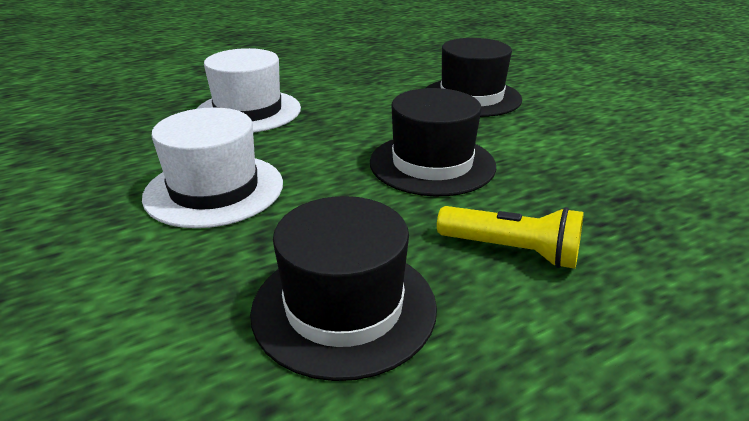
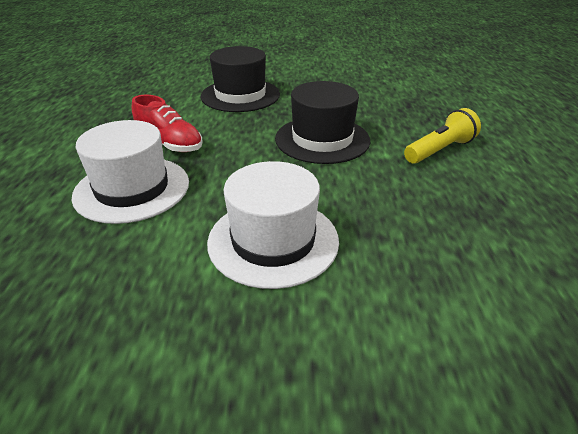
camera: 60 degrees left, 5 degrees up
(333, 100) = (170, 143): none -> red shoe
(344, 307) = (468, 220): black hat -> none

